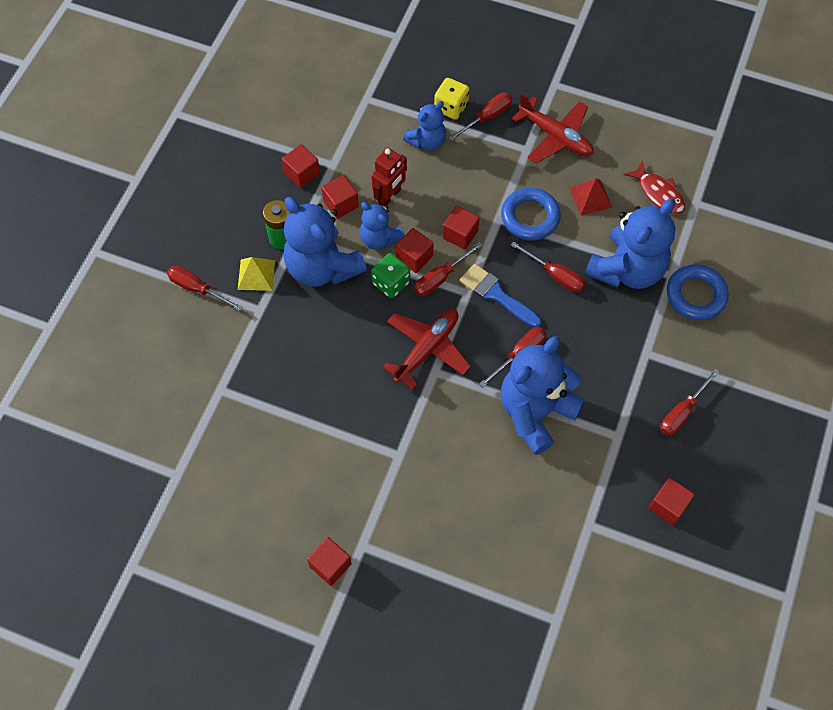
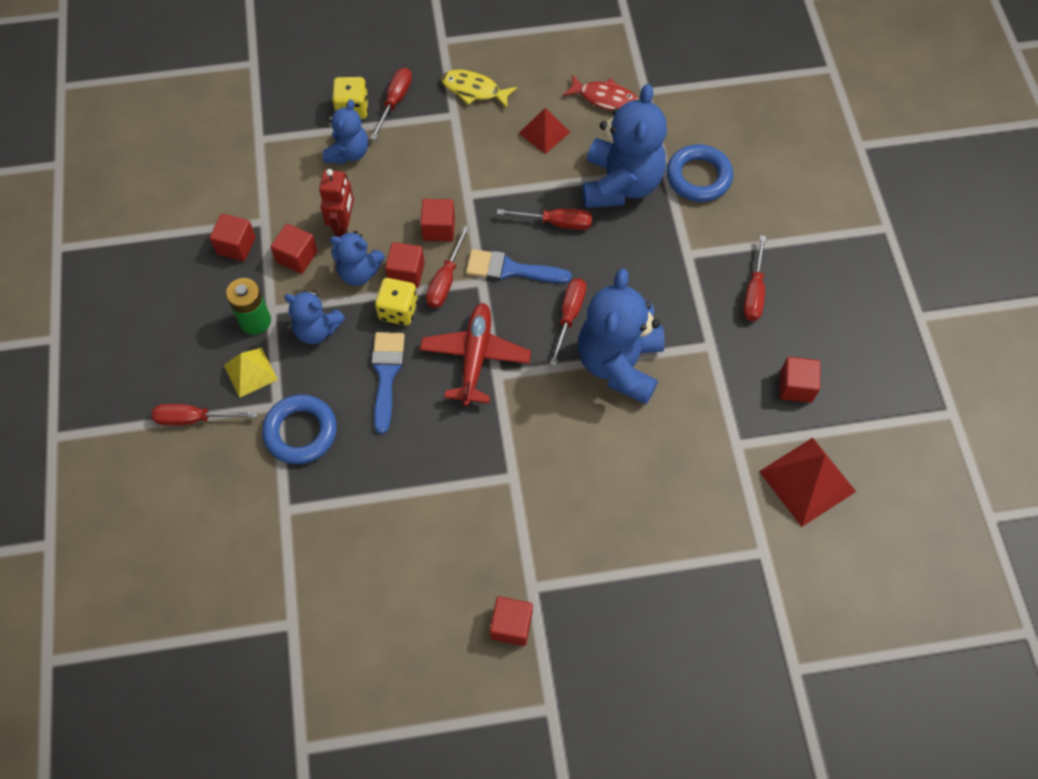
camera: 30 degrees left, 0 degrees up
(322, 267) = (317, 329): blue teddy bear -> blue teddy bear, size x0.56
(352, 328) = (386, 375): none -> blue brush
(391, 283) = (398, 310): green dice -> yellow dice
(530, 217) = (497, 179): blue ring -> blue ring (301, 432)
(555, 136) = (474, 90): red plane -> yellow fish
(628, 585) = (807, 481): none -> red pyramid

